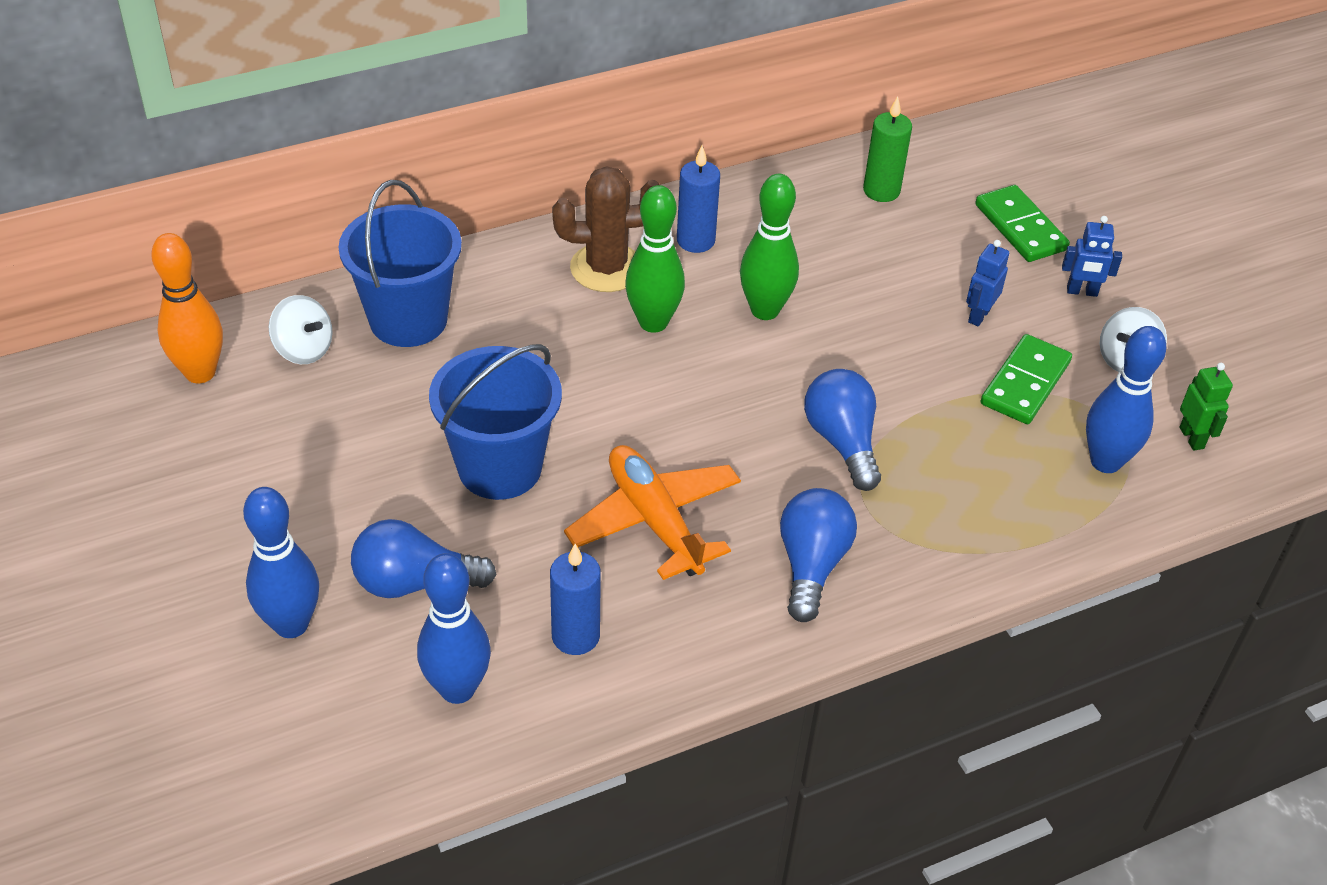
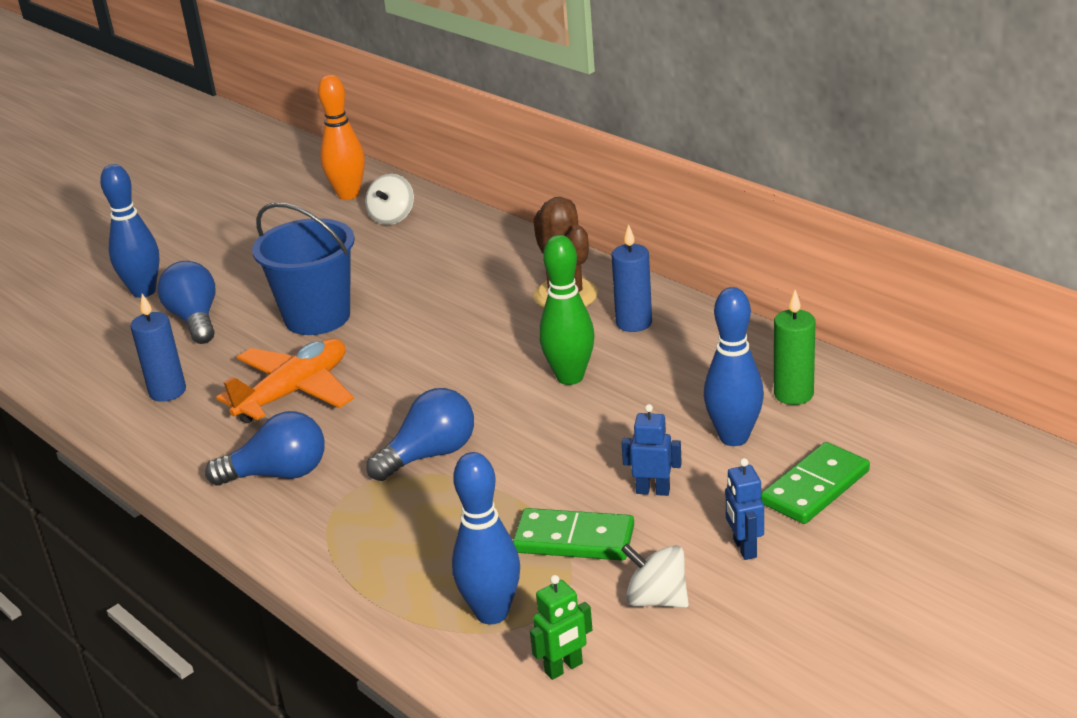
camera: 75 degrees right, 15 degrees down
(408, 320) = (447, 241): blue bucket -> none
(457, 689) = (107, 362): blue bowling pin -> blue bowling pin (734, 437)
(653, 322) = (515, 332): green bowling pin -> none

